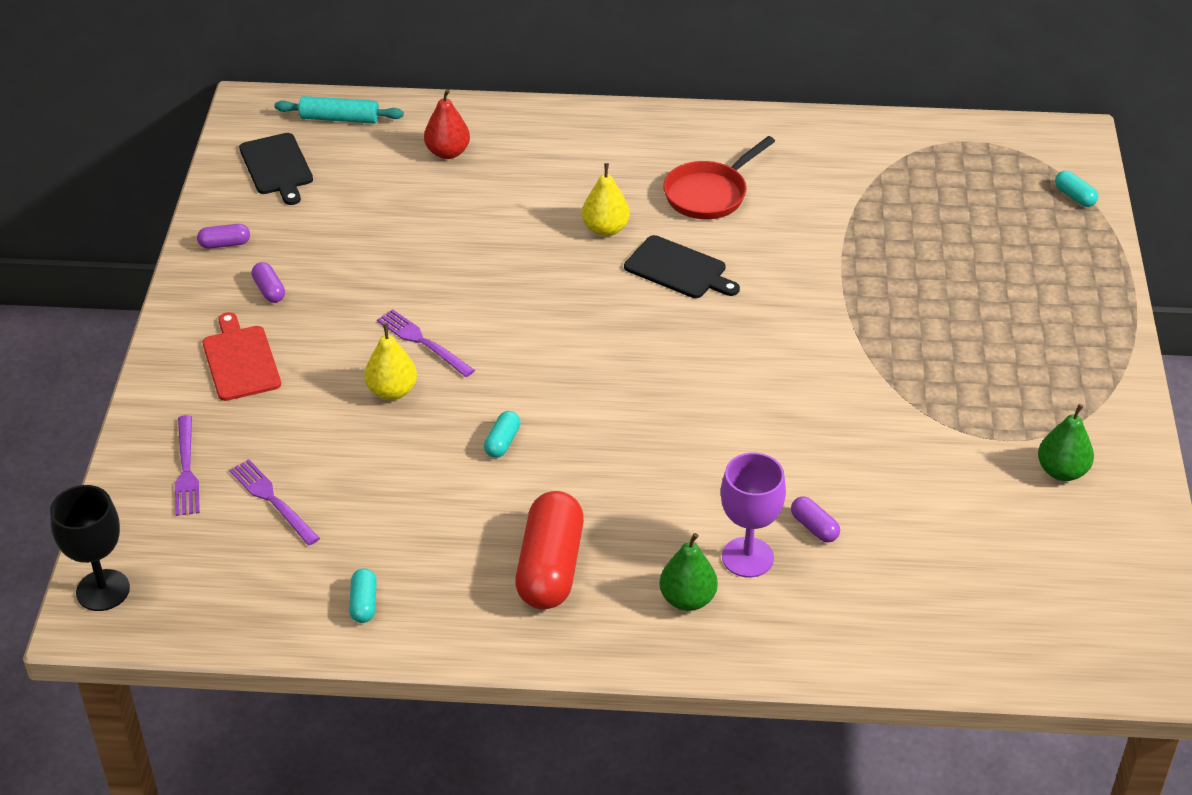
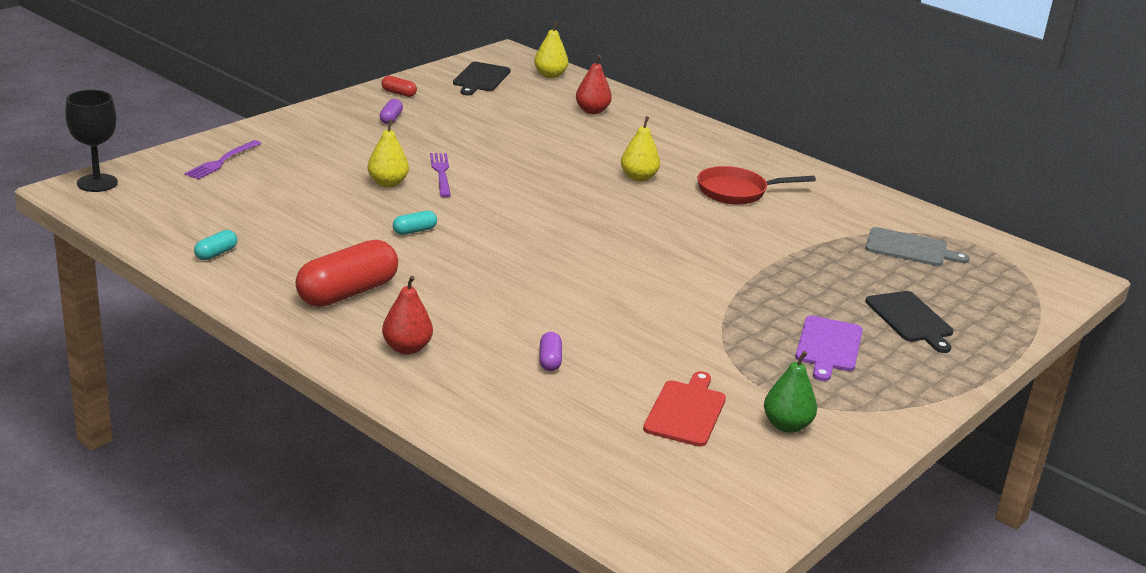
camera: 35 degrees right, 15 degrees down
(224, 244) = (398, 93): purple capsule -> red capsule
(240, 361) = (326, 136): red cutting board -> red cutting board (686, 411)
(272, 500) = (244, 192): purple fork -> none
(339, 119) = (550, 75): turquoise rolling pin -> yellow pear
(678, 269) = (658, 212): black cutting board -> black cutting board (910, 319)
(687, 599) = (407, 348): green pear -> red pear
(747, 557) = (480, 351): purple goblet -> none
(922, 181) = (909, 248): none -> grey cutting board
(993, 354) = (828, 346): none -> purple cutting board
(1074, 196) = (1028, 304): turquoise capsule -> none

